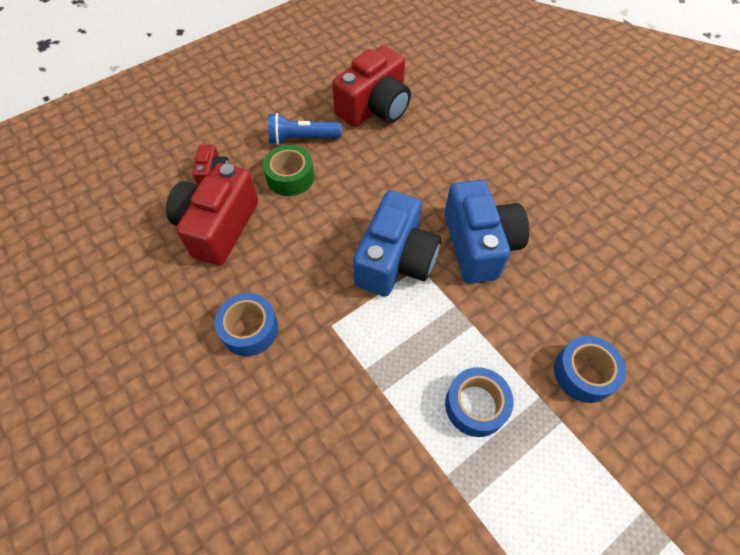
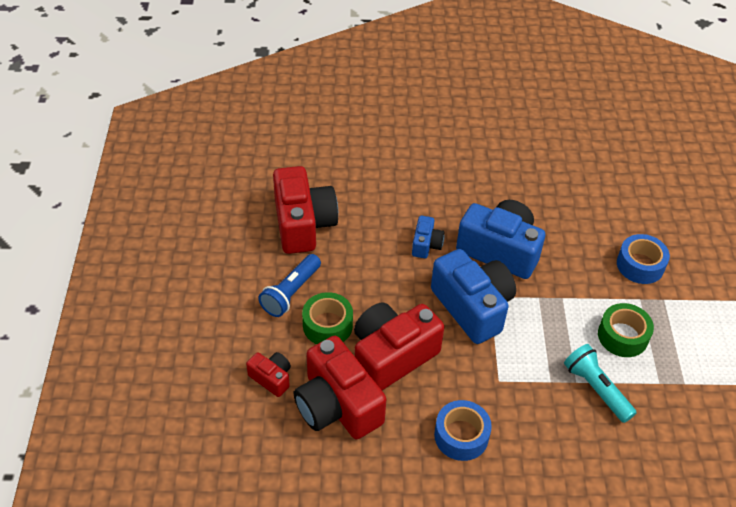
camera: 55 degrees left, 10 degrees down
(294, 234) = (392, 356): none -> red camera
(389, 415) = (596, 389): none -> turquoise flashlight
(431, 190) = (426, 244): none -> blue camera
(475, 405) = (622, 336): blue tape -> green tape

